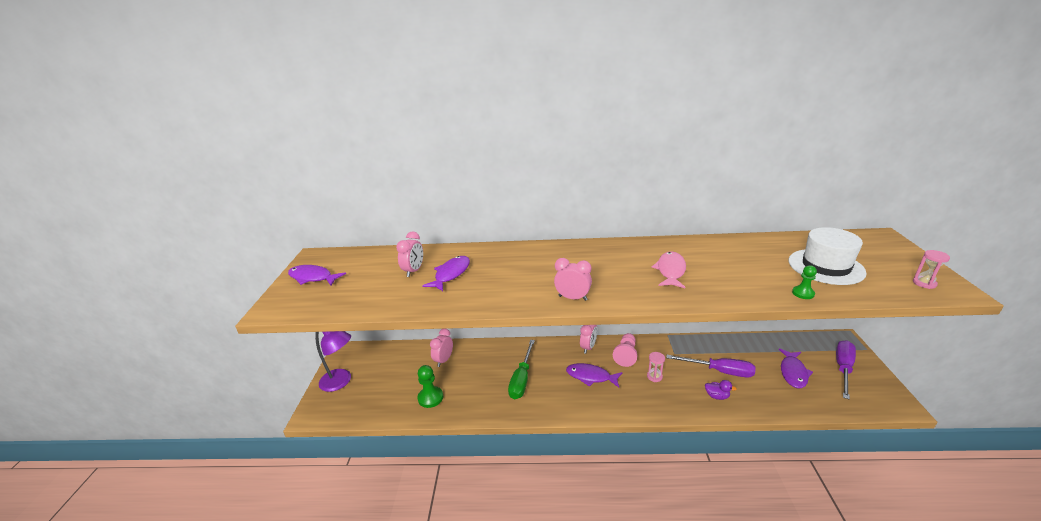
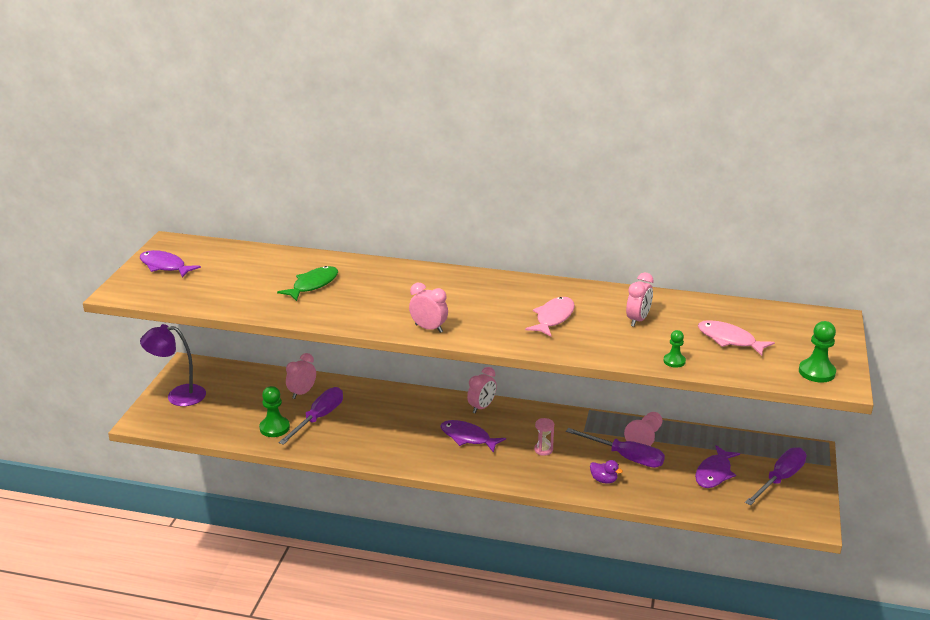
camera: 10 degrees right, 0 degrees up
(341, 381) = (178, 396): purple lamp -> purple lamp turned 150 degrees clockwise
(414, 271) = (274, 275): pink clock -> pink clock (638, 320)
(451, 274) = (313, 285): purple fish -> green fish
(464, 381) = (319, 418): none -> purple screwdriver
(521, 379) = (385, 427): green screwdriver -> none
(626, 355) = (523, 423): pink pawn -> pink pawn (645, 438)
(825, 266) = (729, 340): white hat -> pink fish
(924, 283) = (816, 372): pink hourglass -> green pawn

